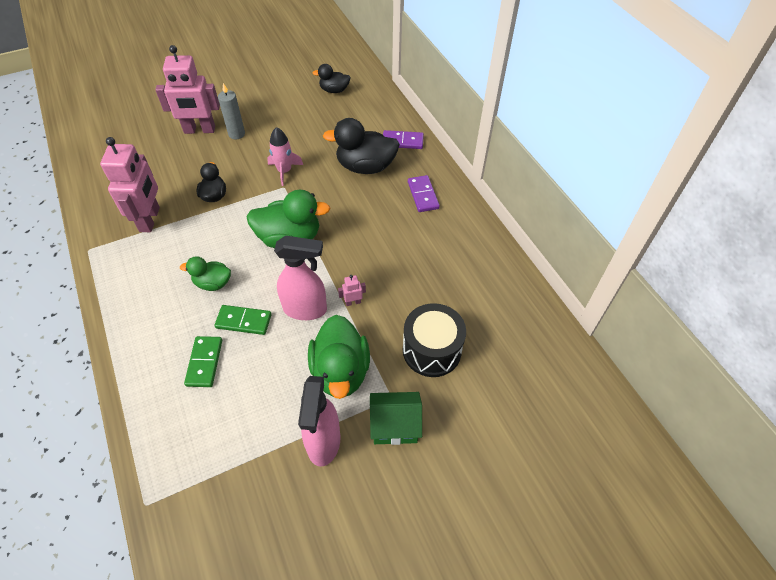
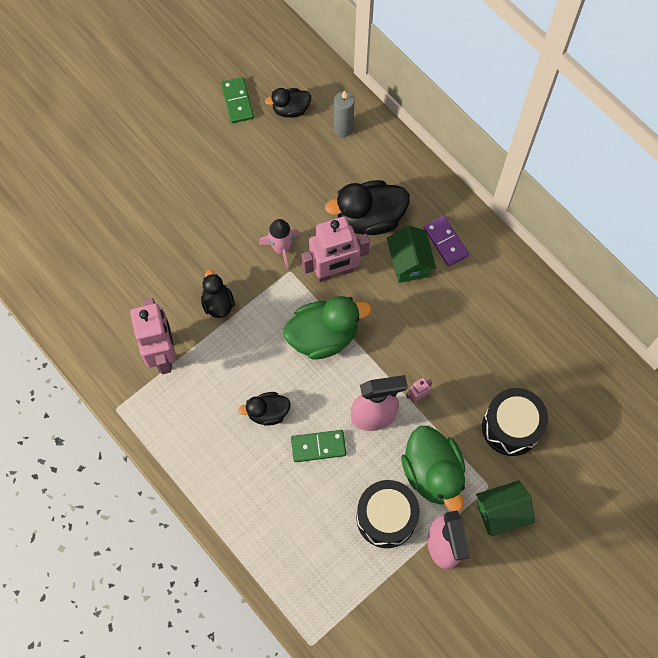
camera: 15 degrees left, 15 degrees up
(199, 130) = (156, 214): pink robot -> pink robot (334, 272)
(204, 362) = (300, 501): green domino -> green domino (237, 101)
(213, 283) = (268, 412): green duck -> black duck
(236, 134) = (203, 208): grey candle -> grey candle (343, 128)
(278, 400) = (386, 518): none -> black drum
(386, 203) = (409, 263): none -> green house
(402, 141) = (399, 170): purple domino -> none

